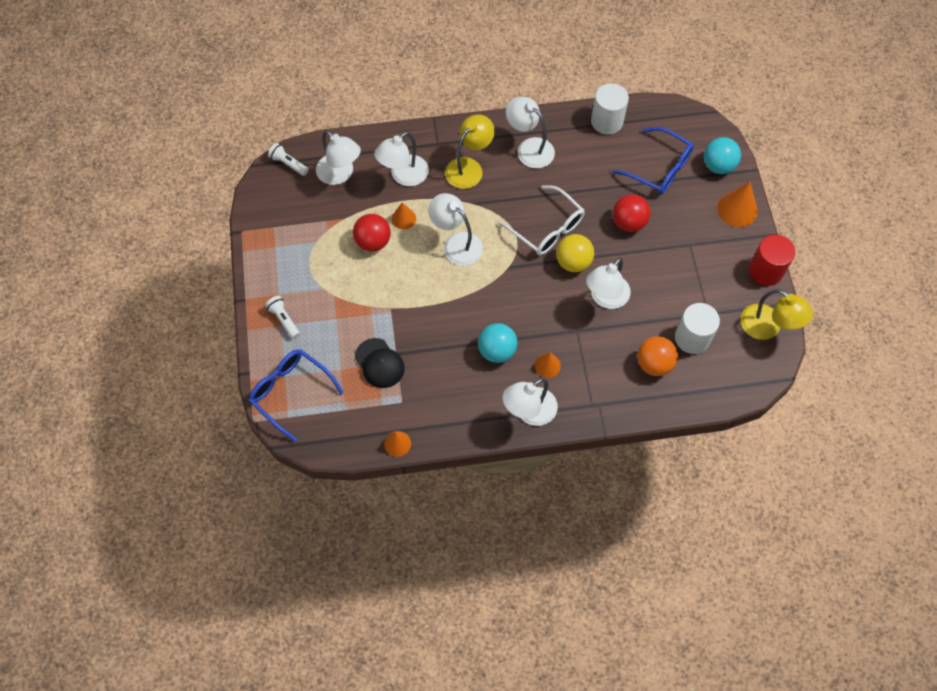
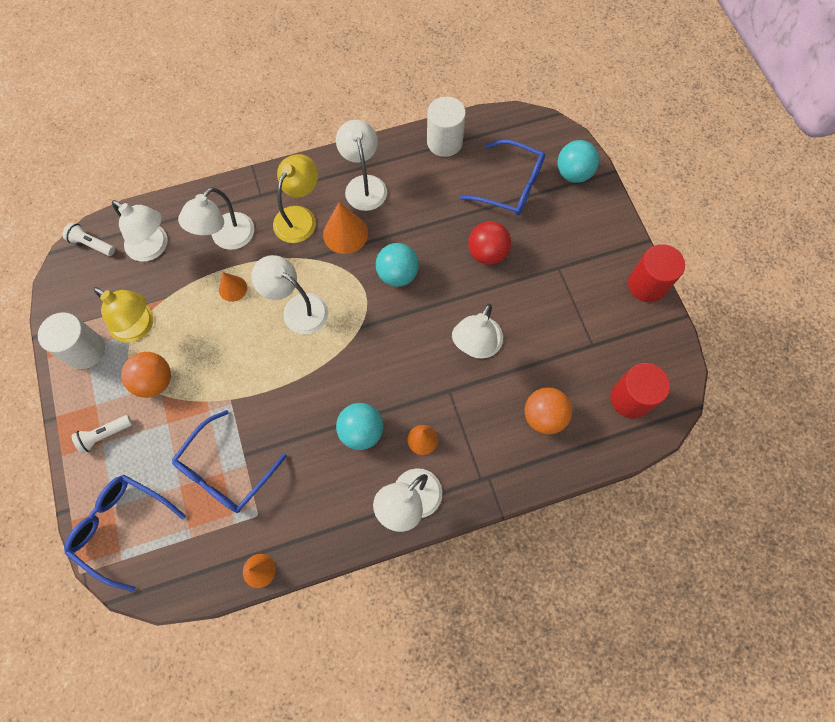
camera: 10 degrees left, 5 degrees up
(284, 319) = (105, 435): white flashlight -> white flashlight turned 75 degrees counterclockwise
(329, 283) = (155, 381): none -> orange ball
(373, 242) = (200, 322): red ball -> none
(379, 363) = (225, 471): black cap -> blue glasses
(529, 148) = (364, 185): white lamp -> white lamp turned 45 degrees clockwise
(547, 228) = (397, 274): white glasses -> turquoise ball
(573, 262) = (433, 309): yellow ball -> none
(692, 338) = (581, 377): white cylinder -> white cylinder (85, 350)
(732, 361) = (630, 398): none -> red cylinder
(737, 209) = (603, 219): orange cone -> orange cone (345, 233)
(767, 328) = (662, 351): yellow lamp -> yellow lamp (139, 327)

